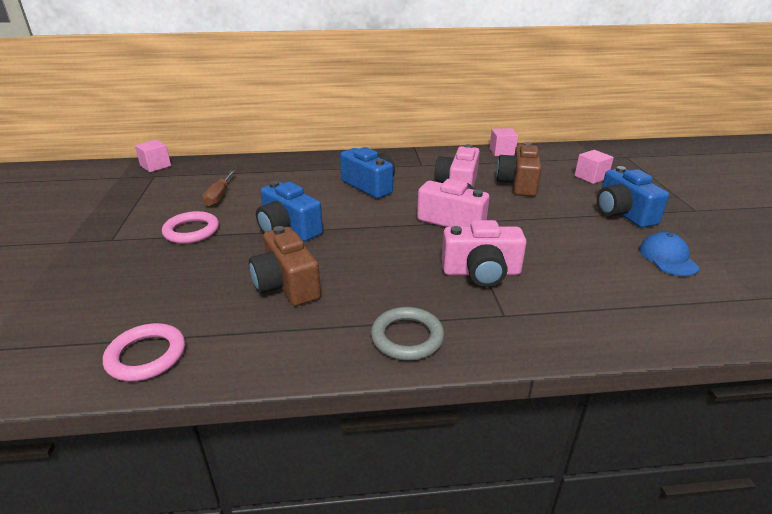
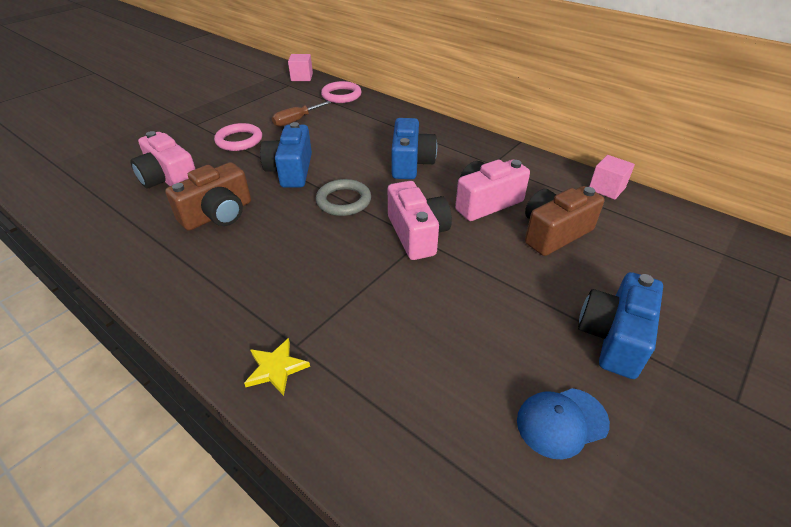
camera: 45 degrees right, 10 degrees up
(146, 356) = (90, 214): pink ring -> pink ring (341, 95)
(287, 284) = (218, 214): brown camera -> brown camera turned 150 degrees counterclockwise
(407, 337) = (208, 307): grey ring -> grey ring (343, 201)
(481, 272) = (349, 296): pink camera -> pink camera (169, 179)
(518, 333) = (276, 368): none -> yellow star
(591, 177) = (663, 273): pink cube -> none
(667, 258) = (561, 422): blue cap -> blue cap turned 150 degrees counterclockwise

